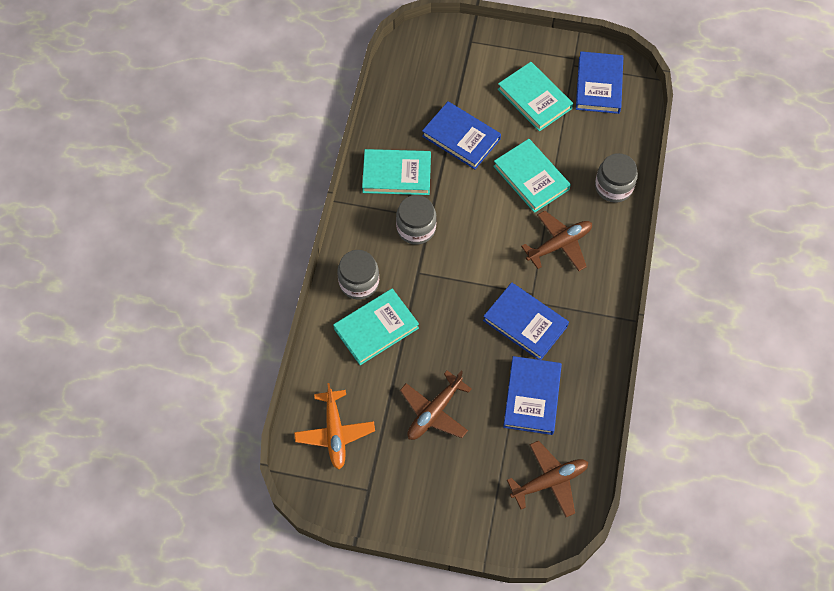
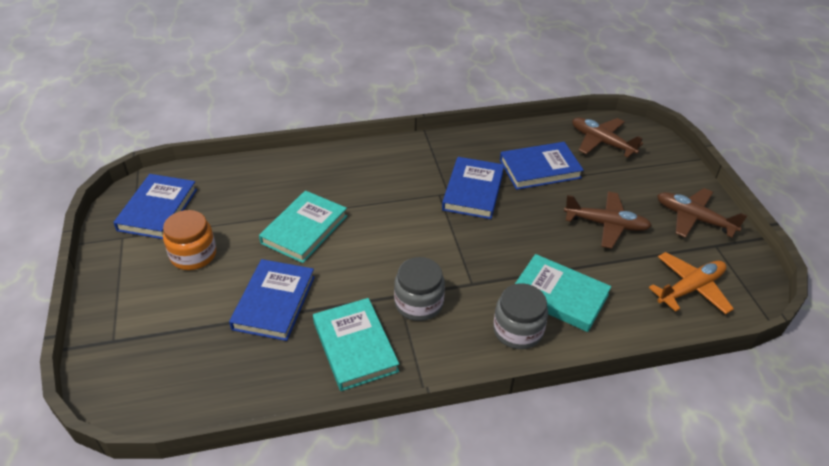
camera: 115 degrees left, 20 degrees down
(534, 99) = (193, 255): turquoise book -> orange jar
(559, 244) = (374, 190): brown plane -> brown plane (693, 218)
(598, 85) = (158, 209): blue book -> blue book turned 60 degrees counterclockwise
(613, 187) = (288, 171): grey jar -> none

